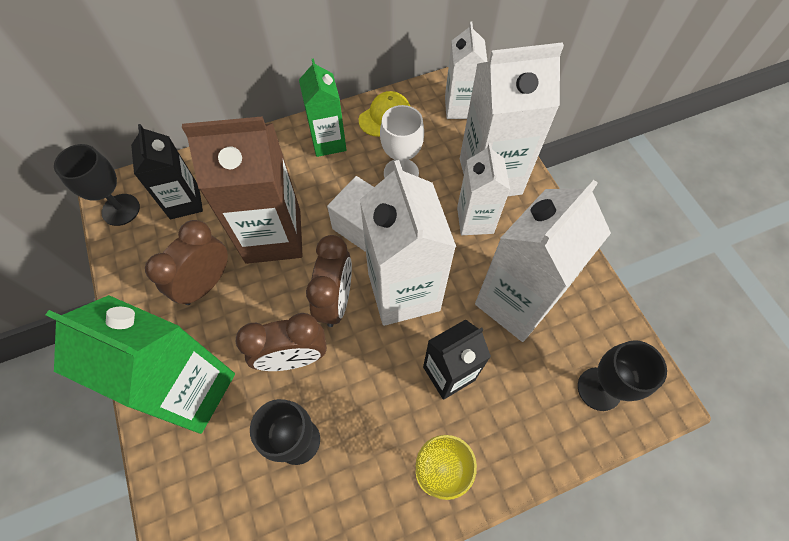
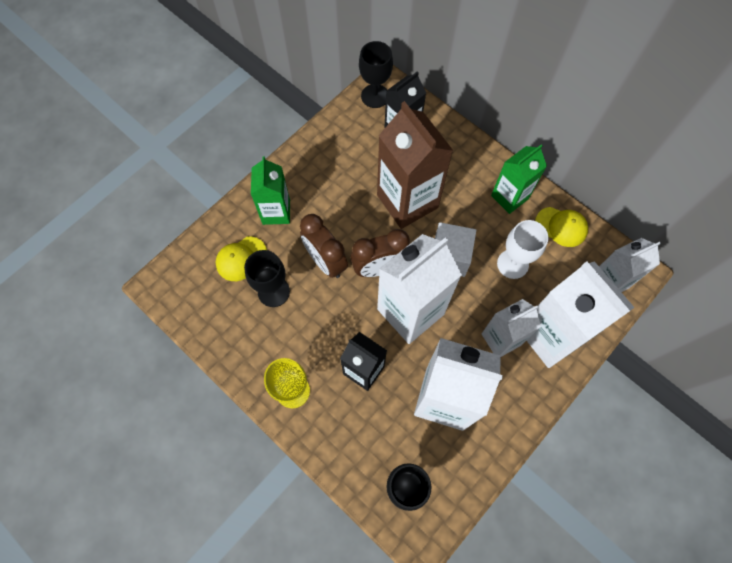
camera: 65 degrees right, 5 degrees up
(191, 390) = (276, 212): green carton -> green carton, size x0.60
(206, 284) = (349, 179): brown clock -> none
(228, 465) = (241, 259): none -> yellow cap

